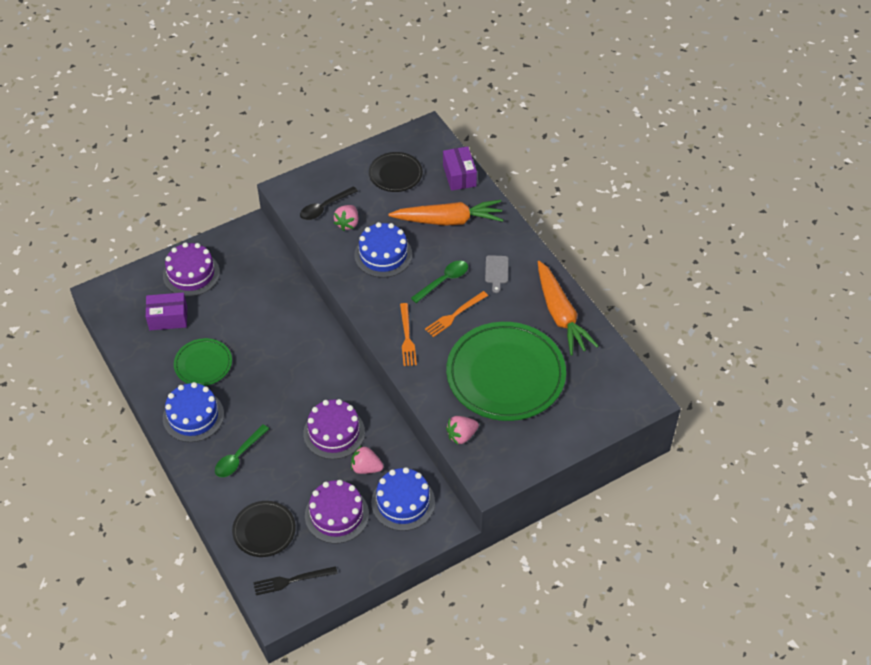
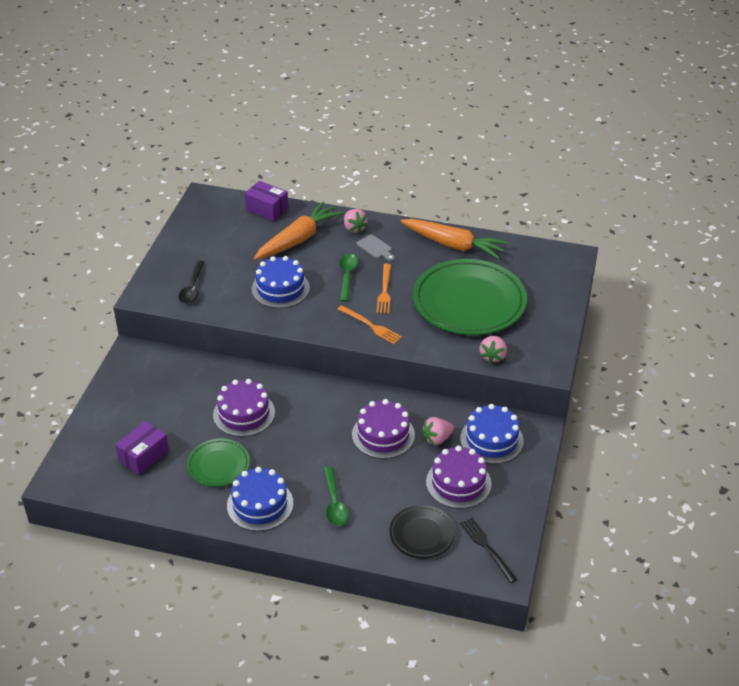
camera: 45 degrees left, 10 degrees down
(191, 274) = (121, 414): purple cake -> purple cake (244, 413)
(292, 580) = (487, 548): black fork -> black fork turned 120 degrees clockwise
(347, 223) = (225, 287): pink strawberry -> pink strawberry (354, 228)
(395, 174) = (218, 235): black plate -> none

